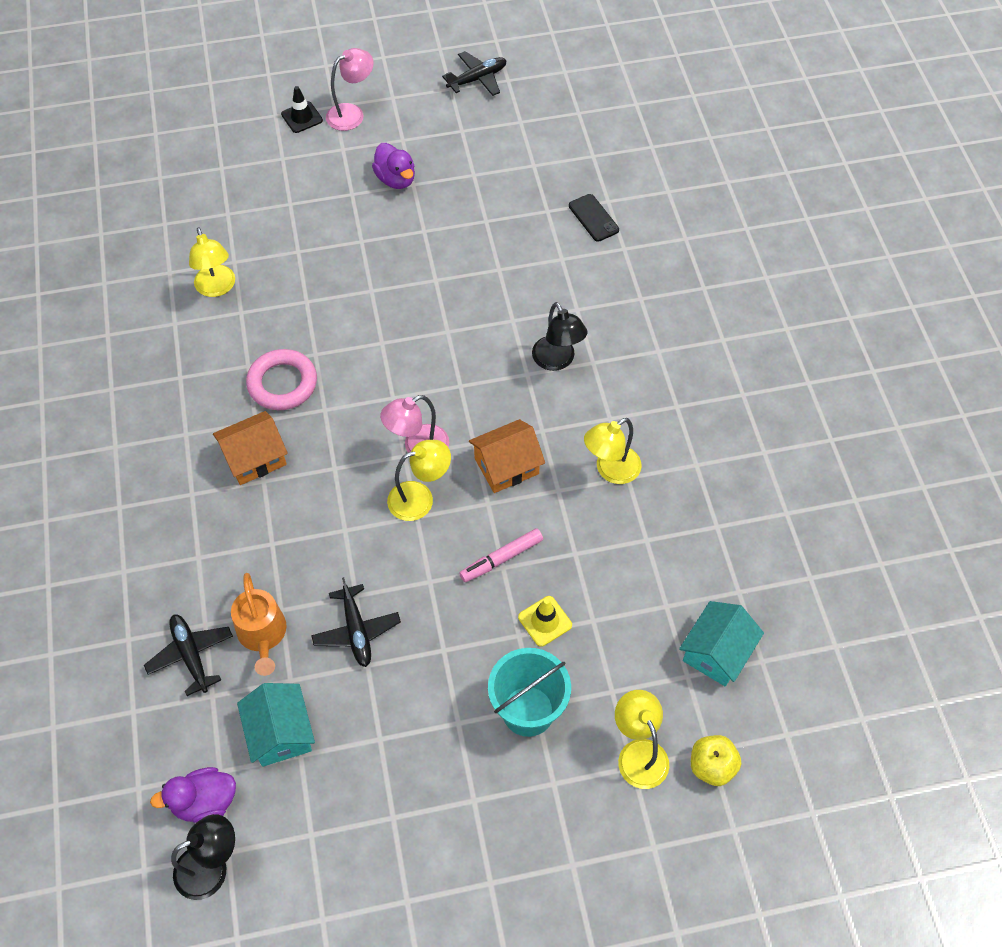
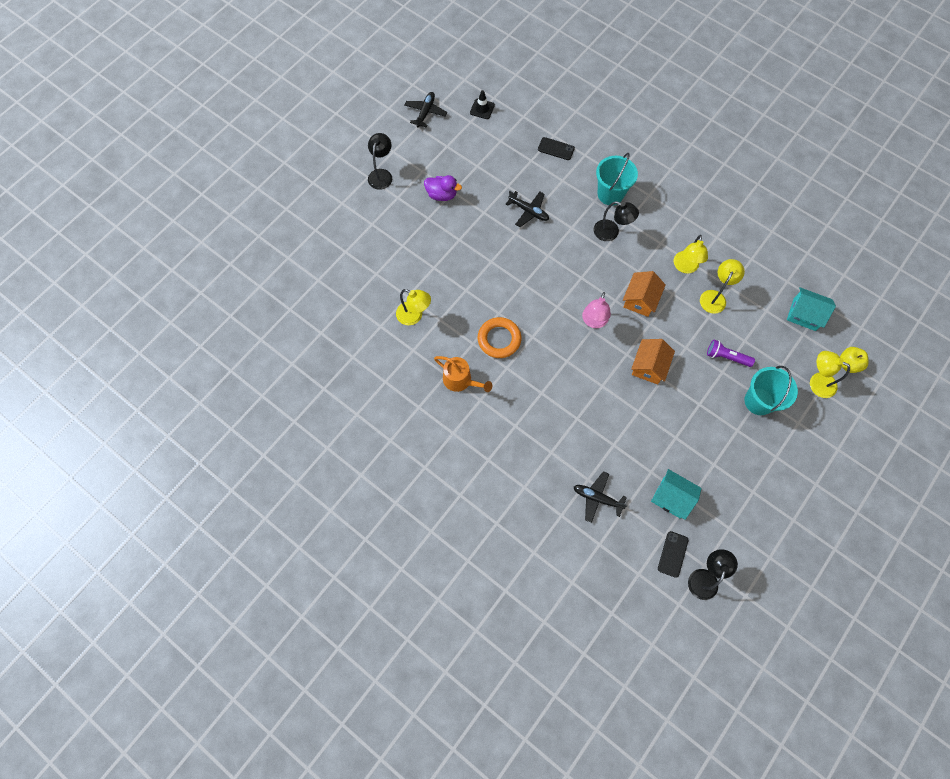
camera: 40 degrees left, 10 degrees up
(205, 802) = (672, 554): purple duck -> black phone
(254, 458) = (525, 385): orange house -> orange house (649, 366)
(262, 635) = (618, 462): orange watering can -> orange watering can (460, 380)
(282, 383) = (499, 339): pink ring -> orange ring
(302, 117) = (357, 194): black traffic cone -> black traffic cone (482, 109)
(352, 113) = (381, 174): pink lamp -> black lamp
(356, 631) = (655, 426): black plane -> black plane (528, 211)
(420, 498) = (619, 344): yellow lamp -> yellow lamp (715, 297)
(501, 559) = (681, 344): pink marker -> none
(545, 621) = (726, 357): yellow traffic cone -> purple flashlight
(606, 315) = (610, 194): none -> turquoise bucket
(716, 652) = (804, 314): turquoise house -> turquoise house turned 60 degrees counterclockwise

